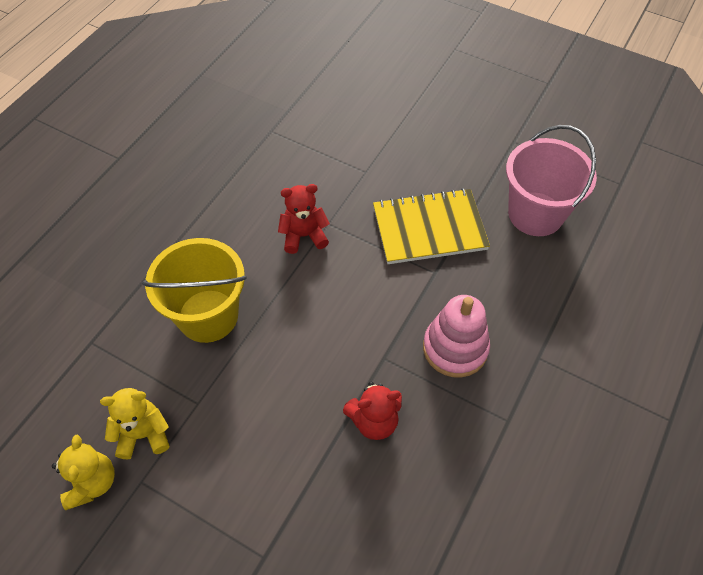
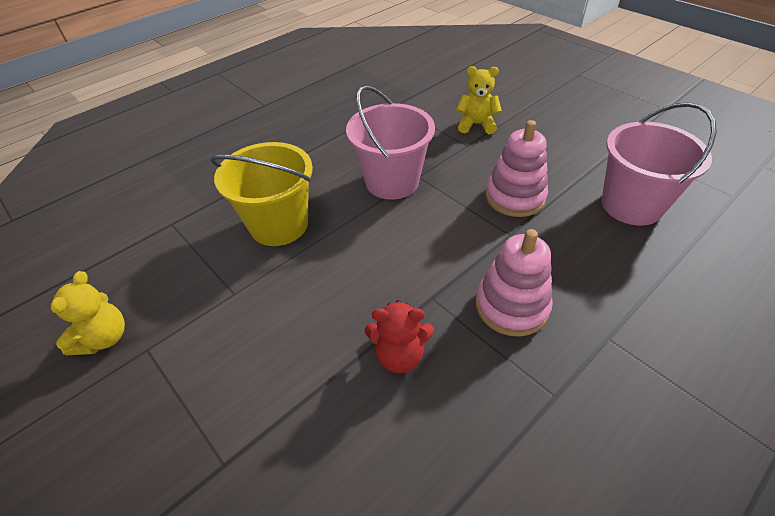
camera: 20 degrees right, 10 degrees down
(143, 434) = (172, 308): yellow teddy bear -> yellow teddy bear (476, 125)
(304, 236) = (392, 181): red teddy bear -> pink bucket
(429, 228) = (515, 197): yellow notebook -> pink stacking toy

